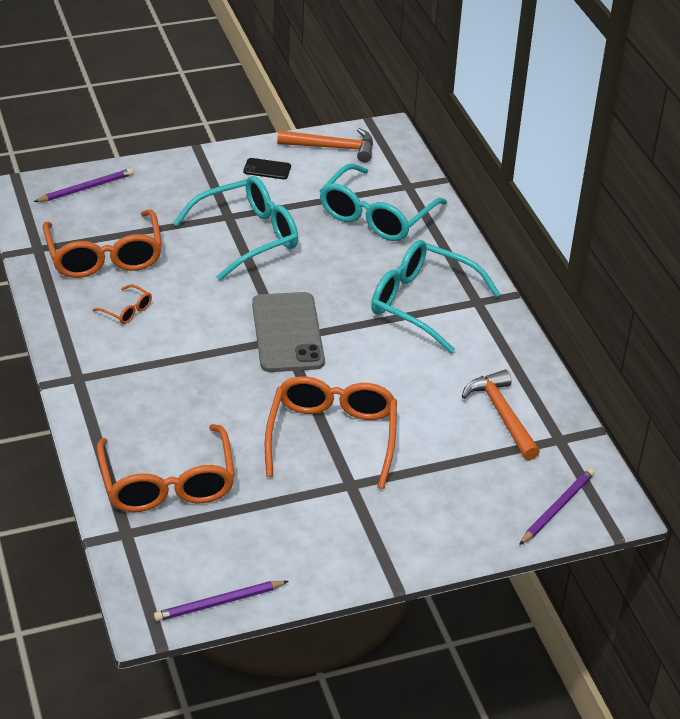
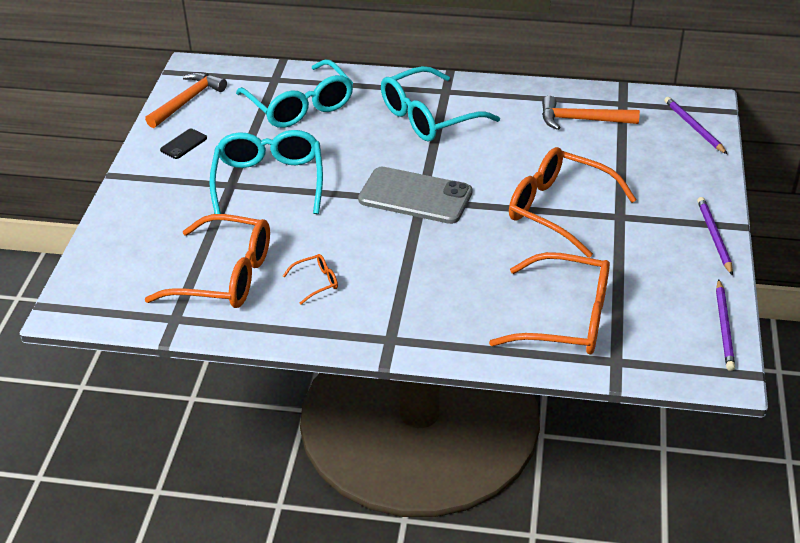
camera: 60 degrees left, 0 degrees up
(86, 188) = (108, 261): purple pencil -> purple pencil (714, 237)

